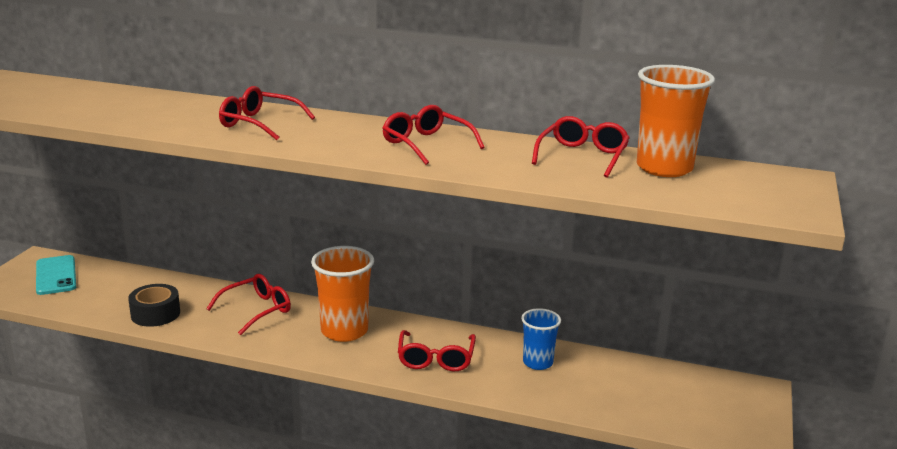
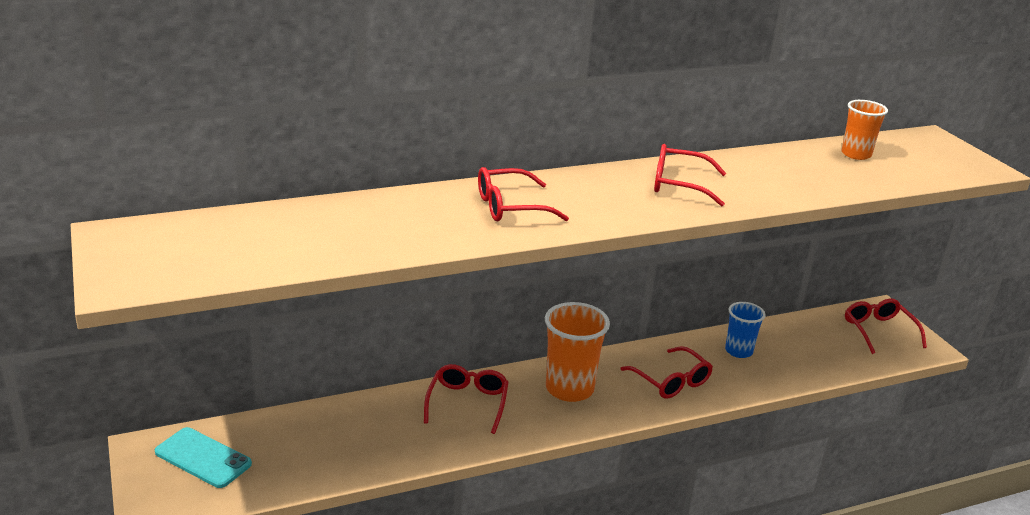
camera: 40 degrees left, 5 degrees up
(155, 314) = (382, 450): black tape -> none
(582, 156) = (794, 160): red glasses -> red glasses (878, 331)
(664, 168) = (856, 154): orange cup -> orange cup, size x0.61

